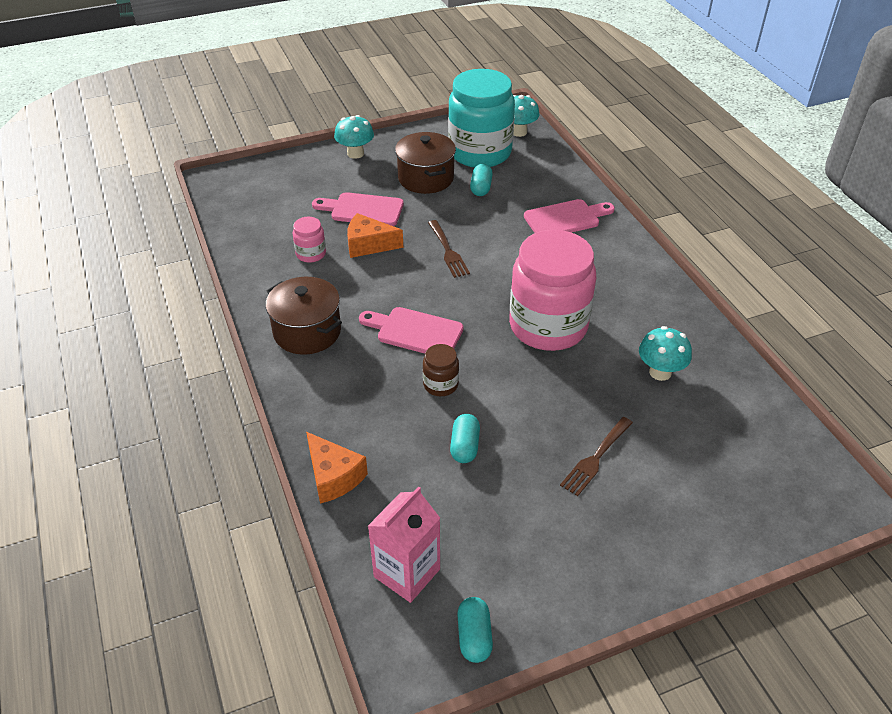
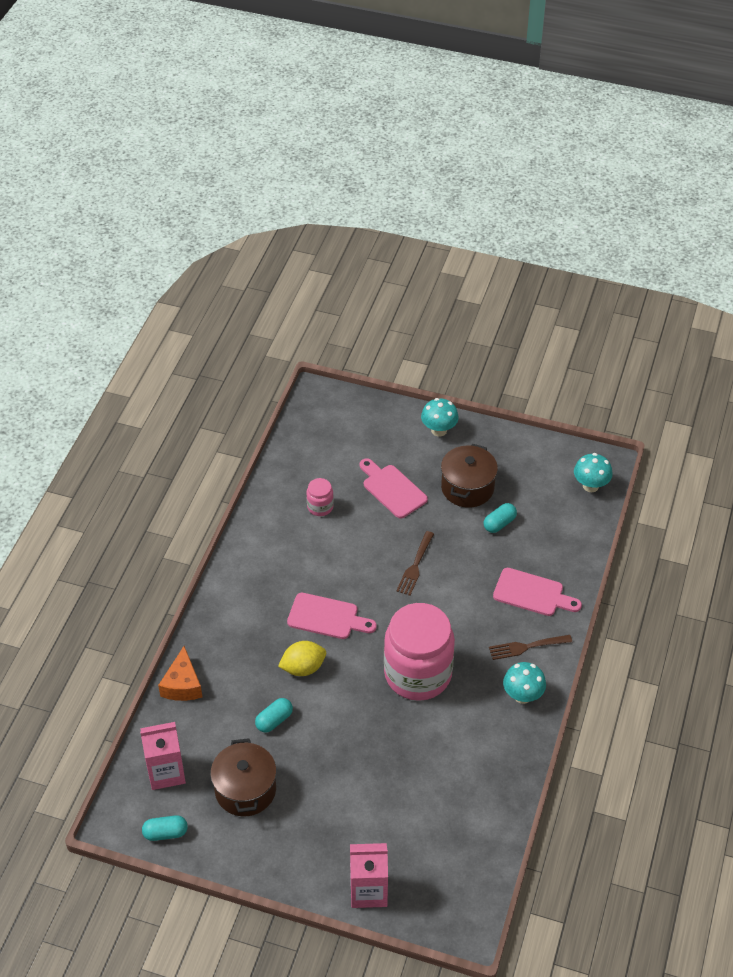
camera: 40 degrees right, 5 degrees up
(307, 331) = (260, 570): brown pot -> brown pot (245, 790)
(368, 245) = (366, 524): orange cheese -> none
(415, 332) = (327, 617): pink cutting board -> pink cutting board turned 135 degrees clockwise
(440, 384) = (303, 668): brown jar -> yellow lemon
(474, 636) = (165, 833): turquoise capsule -> turquoise capsule turned 45 degrees clockwise
(480, 152) = (536, 488): turquoise jar -> none
(595, 458) = (343, 786): brown fork -> brown fork (526, 647)
(660, 372) = (453, 760): turquoise mushroom -> turquoise mushroom (522, 695)
(731, 533) = (368, 891): none -> pink carton

